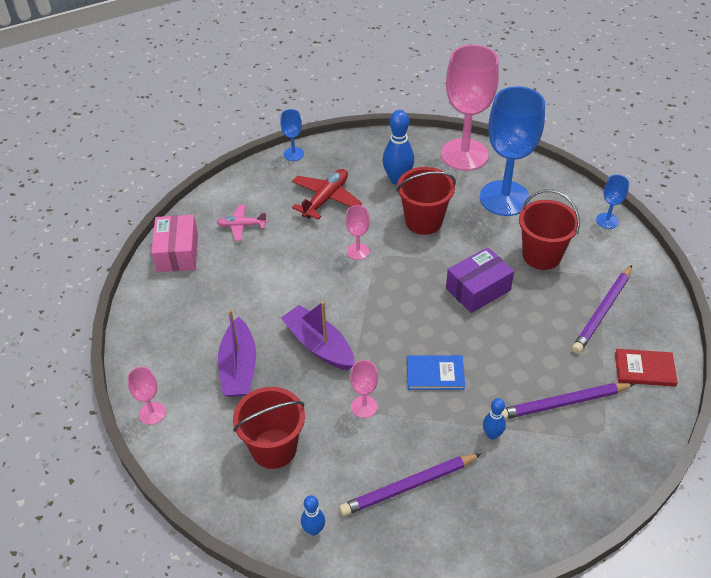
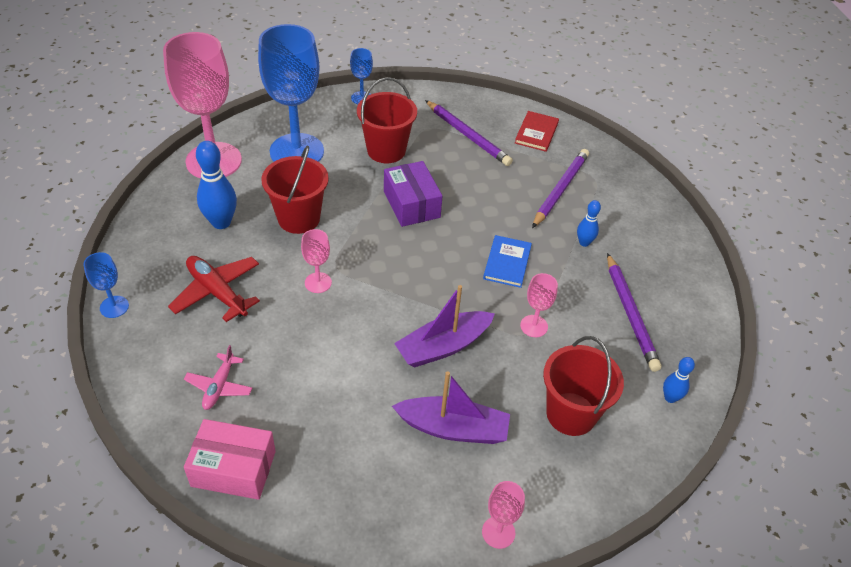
camera: 80 degrees left, 0 degrees up
(563, 403) = (560, 189): purple pencil -> purple pencil turned 150 degrees counterclockwise

